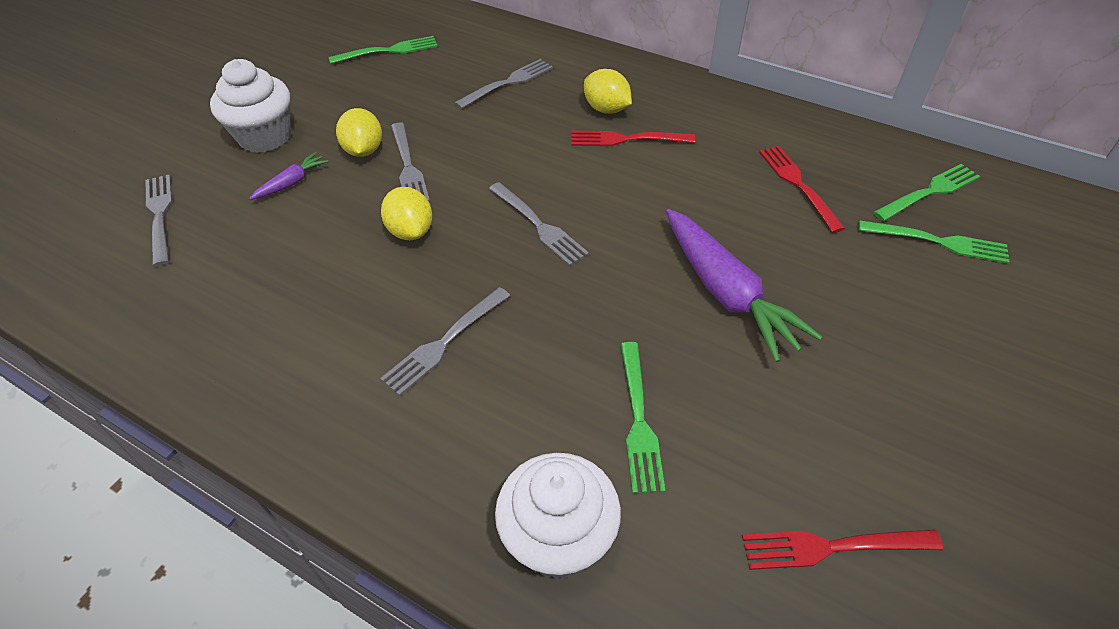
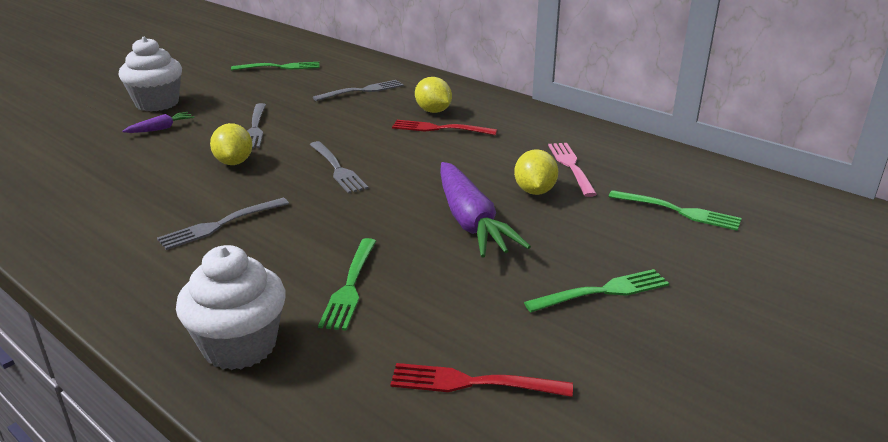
camera: 10 degrees right, 20 degrees down
(160, 215) = (53, 136): grey fork -> none
(364, 150) = (226, 117): yellow lemon -> yellow lemon (534, 191)
(798, 185) = (571, 166): red fork -> pink fork
(929, 192) = (687, 181): green fork -> green fork (602, 292)

